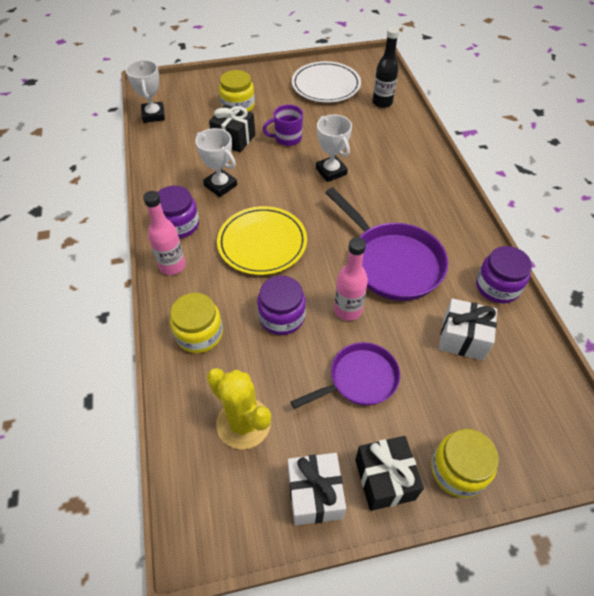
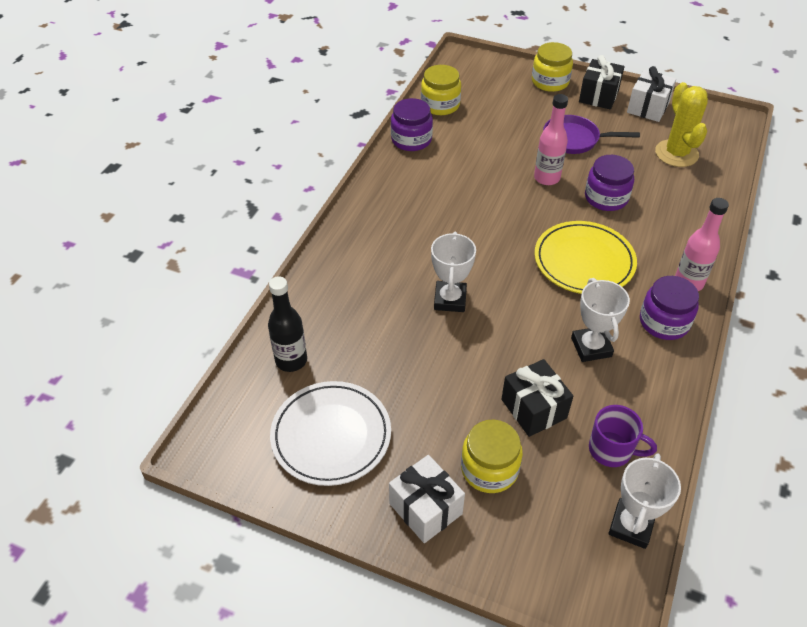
camera: 145 degrees left, 5 degrees down
(199, 334) = (685, 217): yellow jar -> yellow jar (440, 105)
(287, 138) = (463, 371): purple mug -> purple mug (611, 450)
(392, 262) = (476, 191): purple pan -> none
(463, 338) = (476, 126): white gift -> white gift (425, 509)

